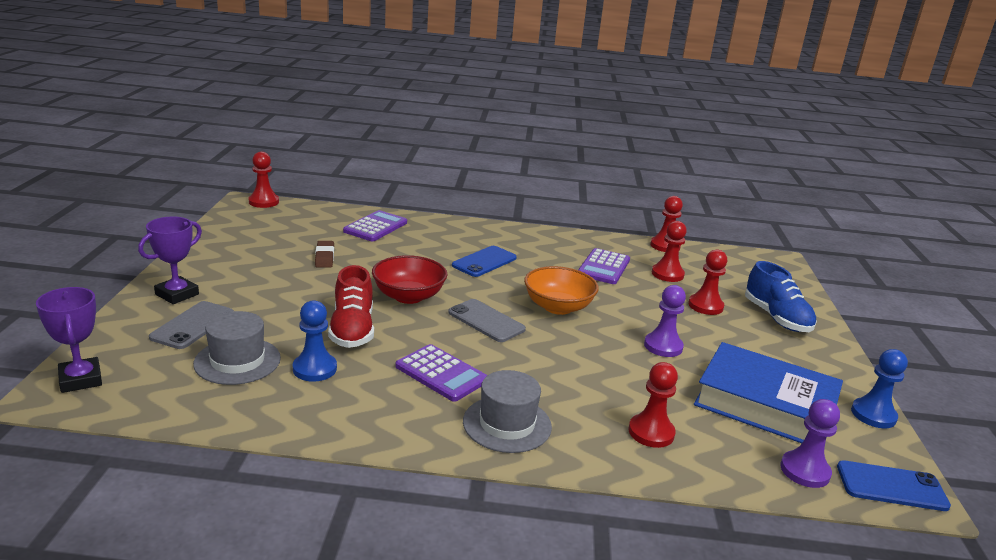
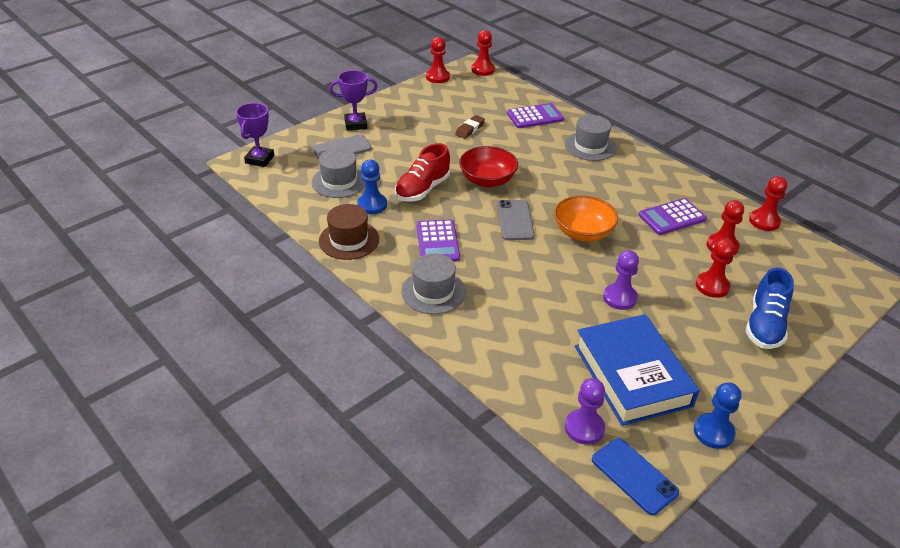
camera: 45 degrees right, 15 degrees up
(338, 418) = (349, 240): none -> brown hat
(461, 236) = (590, 146): none -> grey hat
(484, 262) = (578, 175): blue phone -> none
(651, 432) = (515, 345): red pawn -> red pawn (437, 77)

